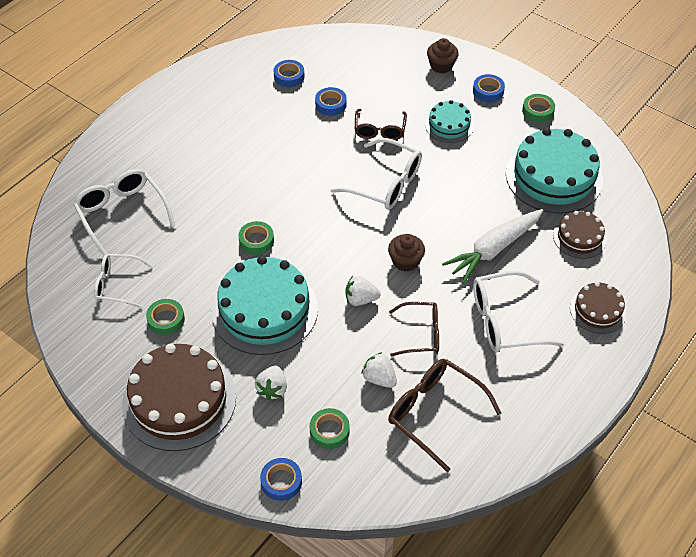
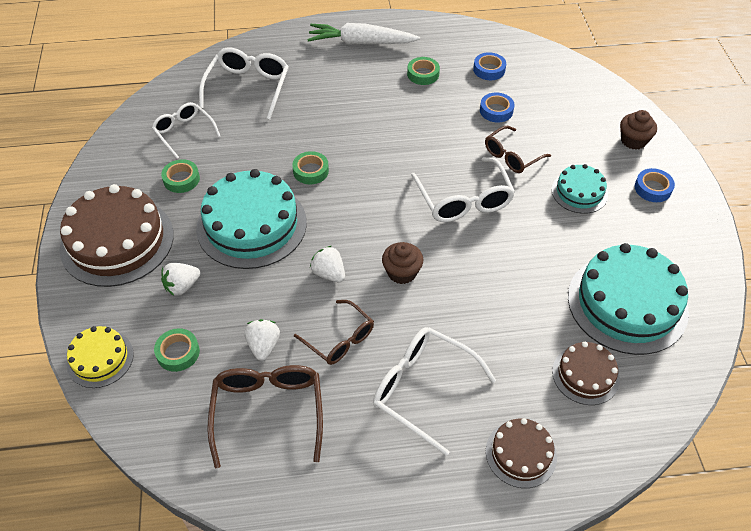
camera: 45 degrees right, 0 degrees up
(281, 481) = (100, 359): blue tape -> yellow cake
(493, 249) = (489, 322): white carrot -> white carrot (361, 43)
(538, 111) = (682, 237): green tape -> green tape (423, 74)

